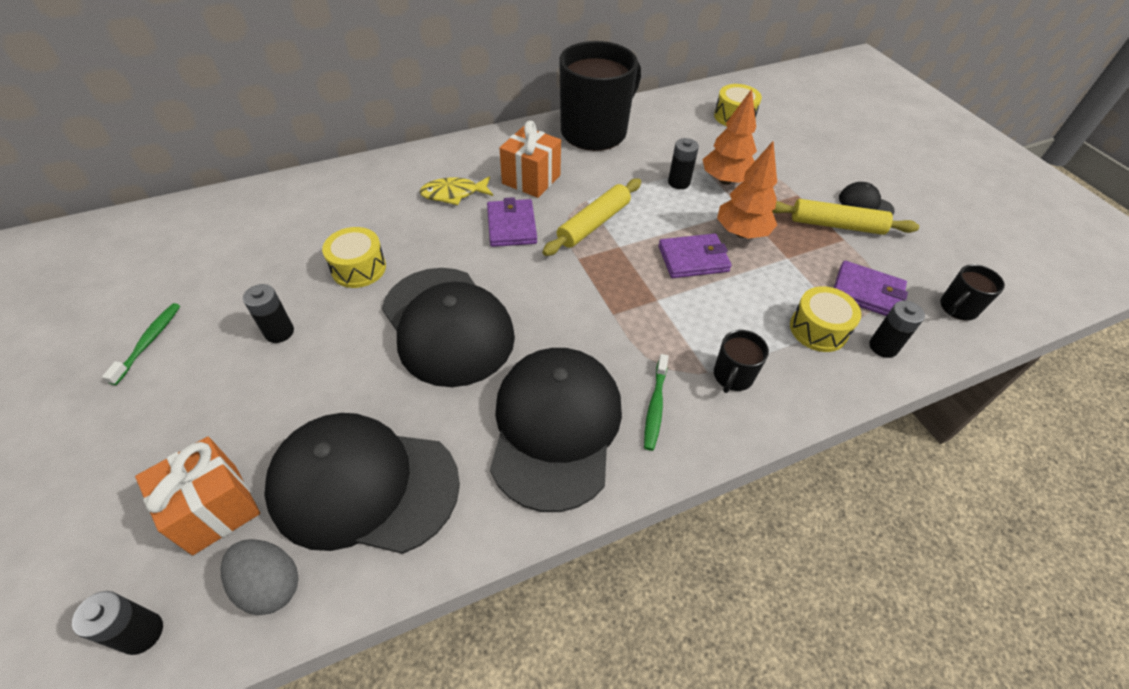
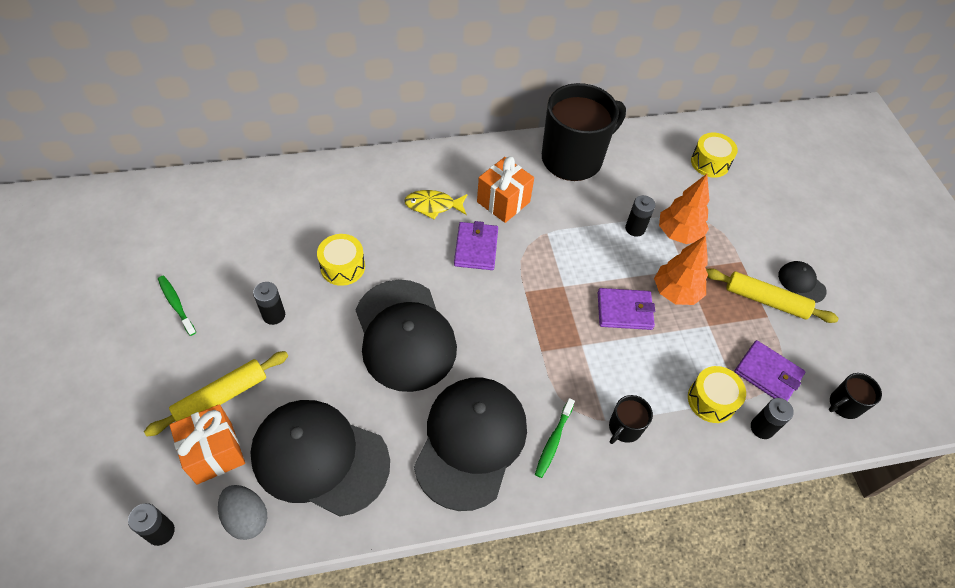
camera: 10 degrees right, 5 degrees up
(149, 342) = (176, 304): green toothbrush -> green toothbrush turned 60 degrees counterclockwise
(594, 224) = (547, 259): yellow rolling pin -> yellow rolling pin (221, 397)

